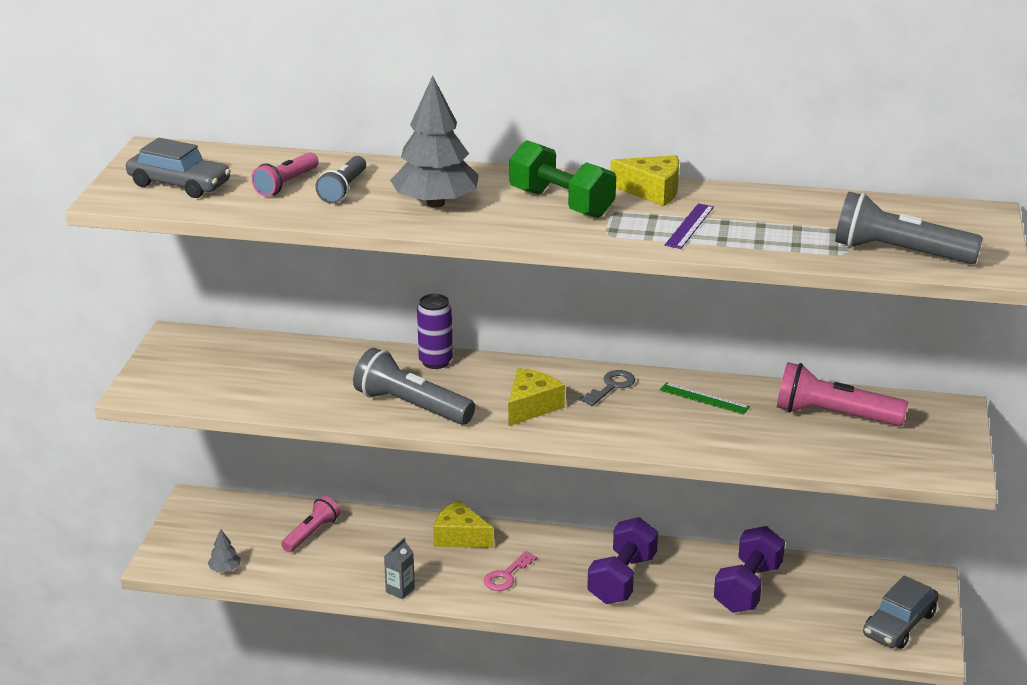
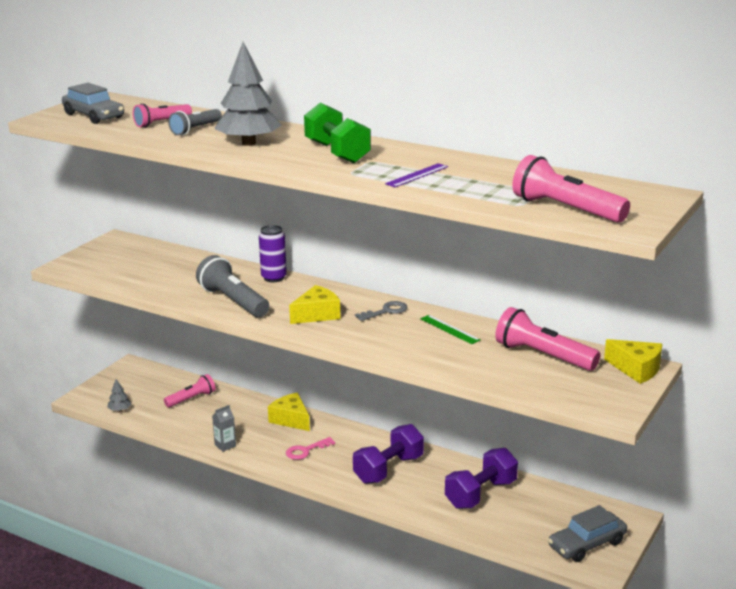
camera: 20 degrees right, 5 degrees down
(652, 191) = (412, 153): yellow cheese -> yellow cheese (636, 369)
(899, 252) = (566, 209): grey flashlight -> pink flashlight

